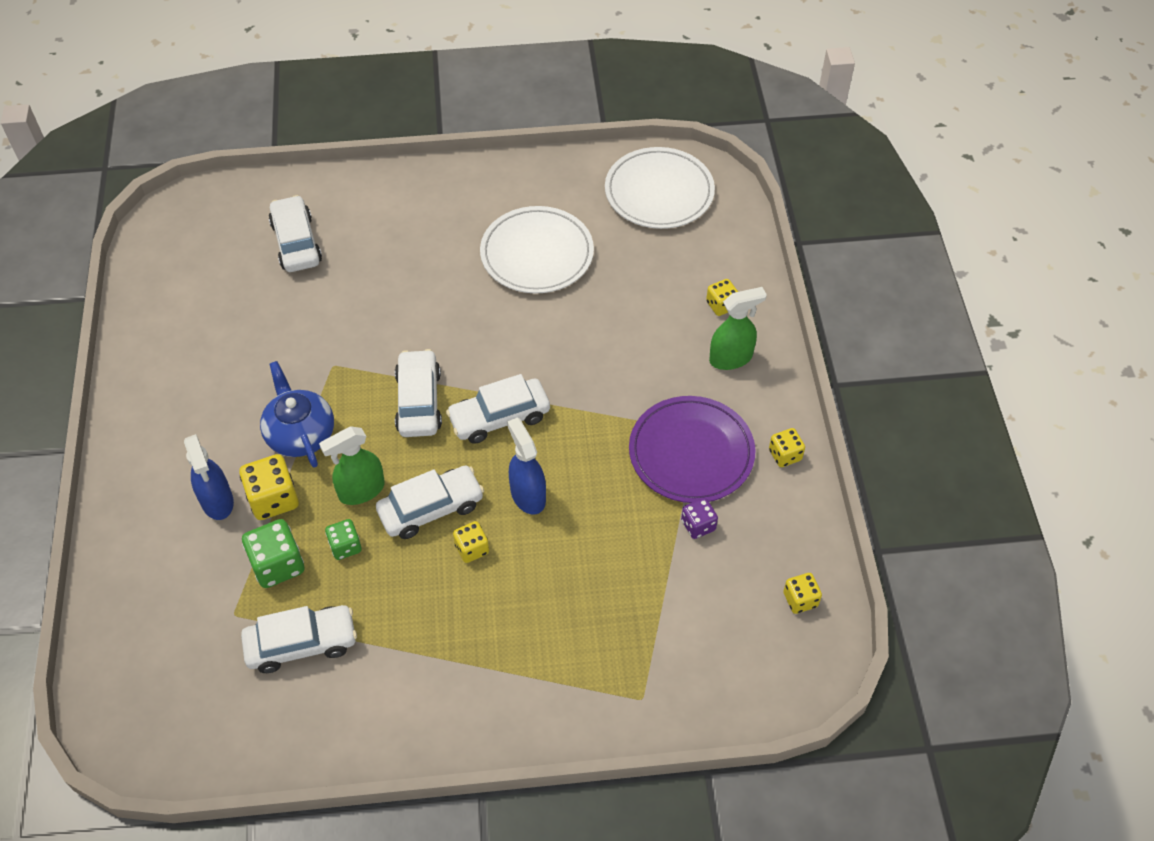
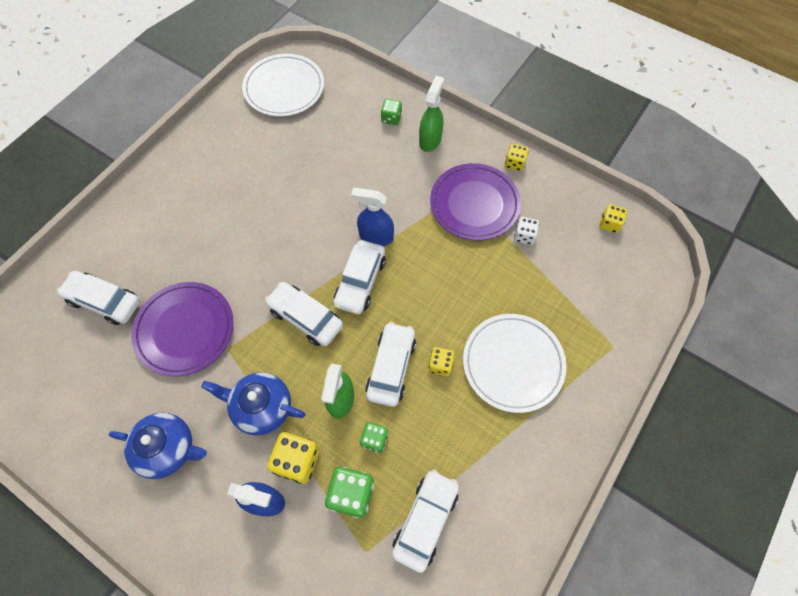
camera: 50 degrees left, 10 degrees up
(205, 394) = (168, 448): none -> blue teapot
(322, 320) = (185, 330): none -> purple plate
(528, 495) = (429, 306): blue spray bottle -> blue spray bottle (376, 236)
(537, 254) = (262, 176): white plate -> white plate (513, 363)
(698, 525) = (524, 236): purple dice -> white dice
(721, 305) = (391, 118): yellow dice -> green dice

